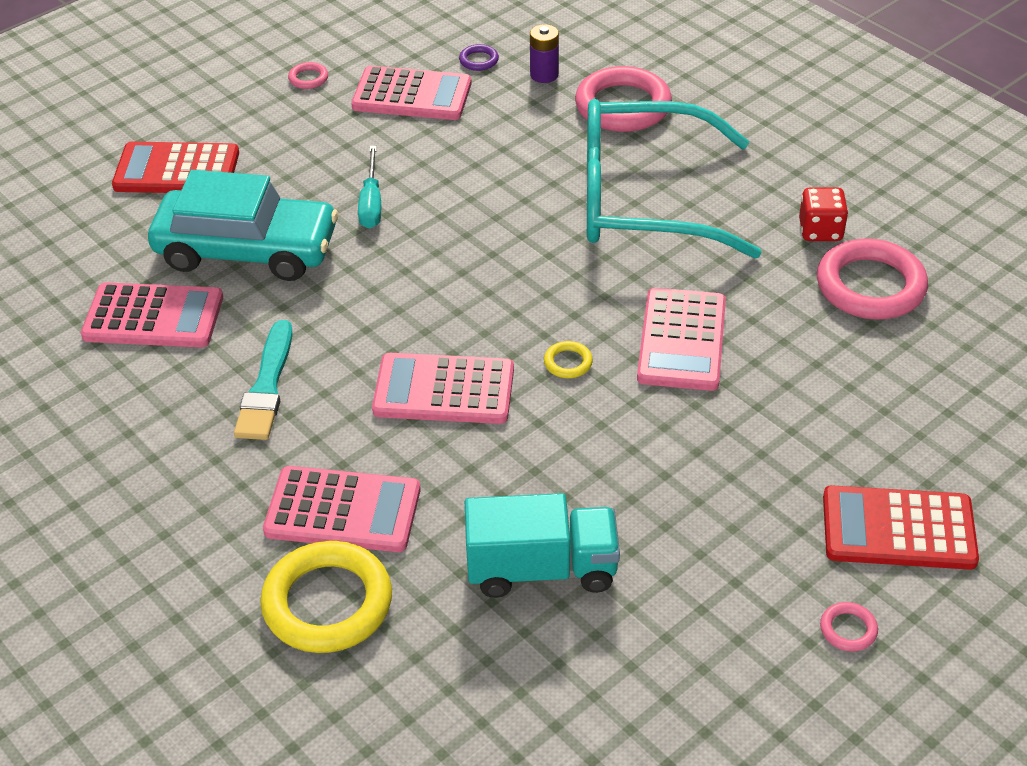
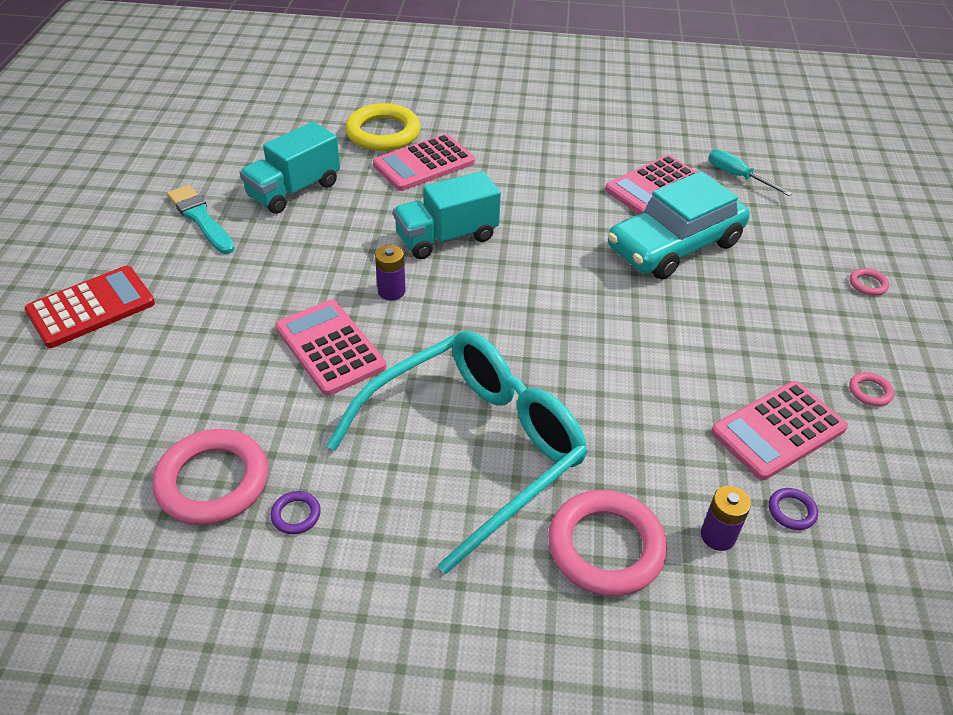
camera: 135 degrees right, 0 degrees up
(177, 170) = (804, 266): red calculator -> none
(266, 387) = (542, 189): turquoise brush -> turquoise brush (200, 218)
(371, 203) = (656, 319): turquoise screwdriver -> turquoise screwdriver (737, 176)
(444, 390) = (446, 237): pink calculator -> turquoise truck
(568, 363) = (391, 291): yellow ring -> purple battery
(820, 230) = (296, 515): red dice -> purple ring
(848, 629) = (97, 244): pink ring -> pink ring (868, 284)

